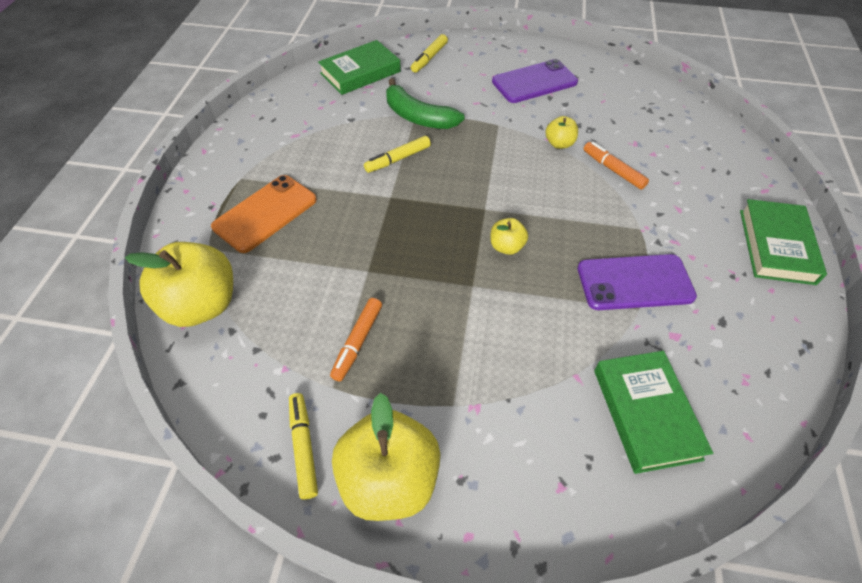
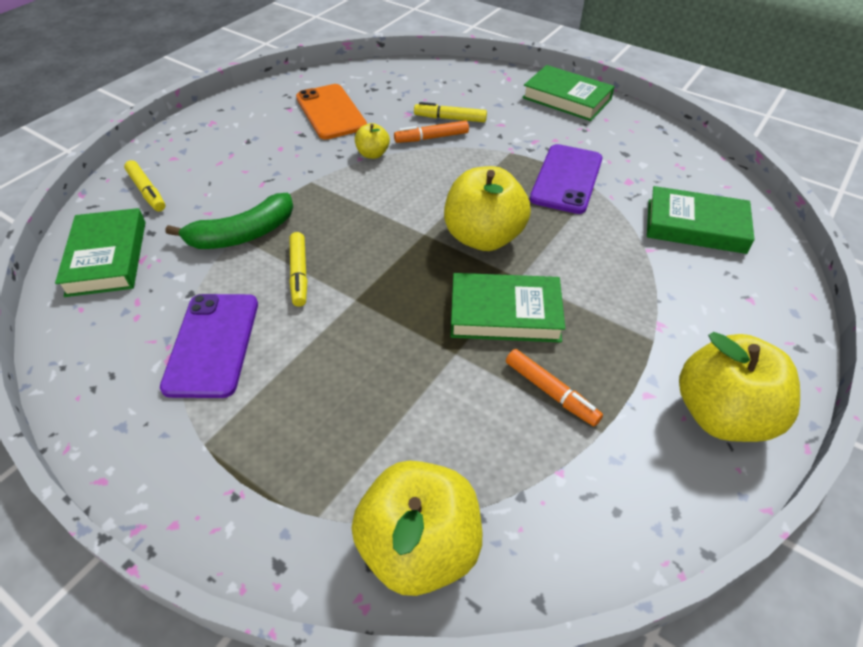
camera: 65 degrees left, 5 degrees down
(265, 213) = (297, 430): orange phone -> orange phone (331, 112)
(303, 447) = (669, 480): yellow marker -> yellow marker (450, 119)
(426, 288) = (505, 313): none -> green book
(506, 247) = (483, 237): yellow apple -> yellow apple, size x2.08
(534, 82) = (269, 135): purple phone -> purple phone (212, 344)

